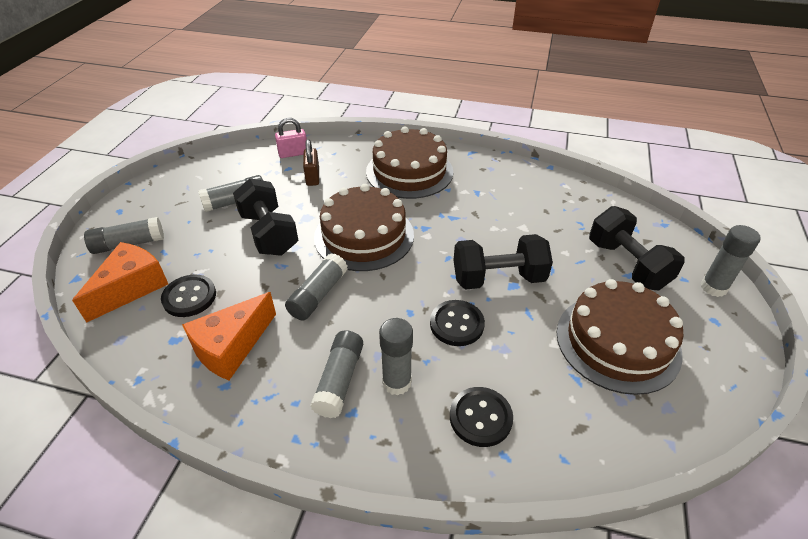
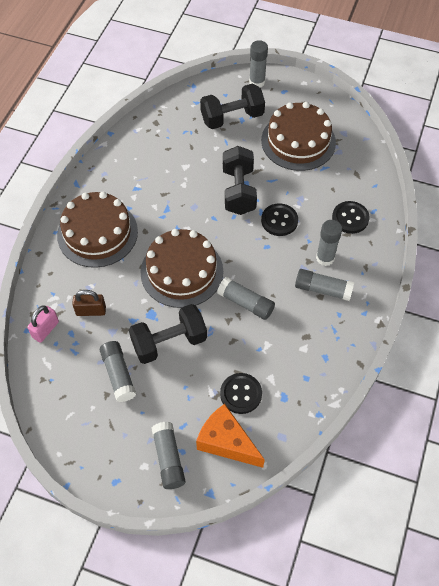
camera: 85 degrees left, 15 degrees up
(231, 347) = (292, 357): orange cheese -> none
(293, 153) = (45, 329): pink padlock -> pink padlock turned 45 degrees clockwise

